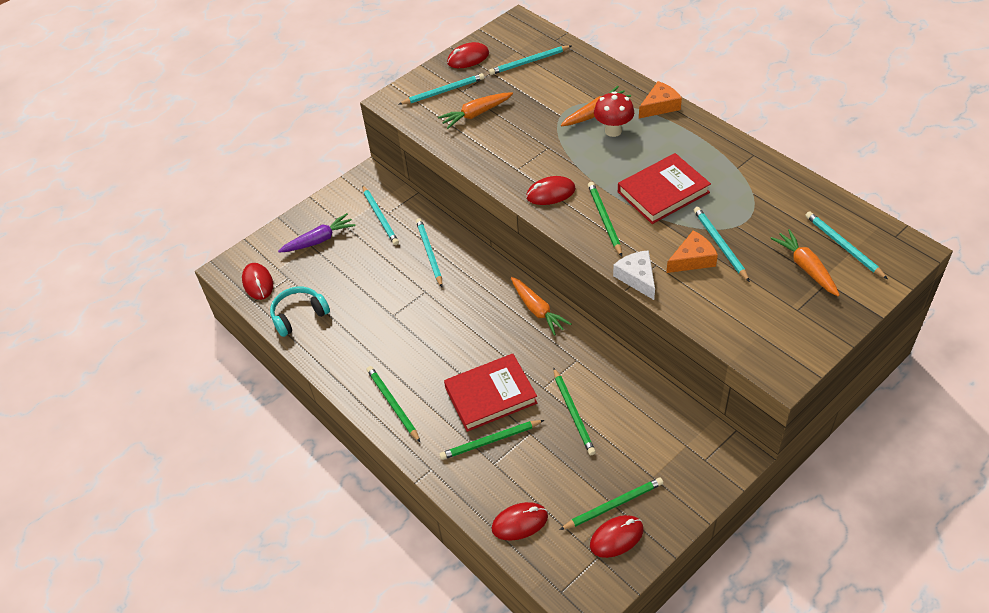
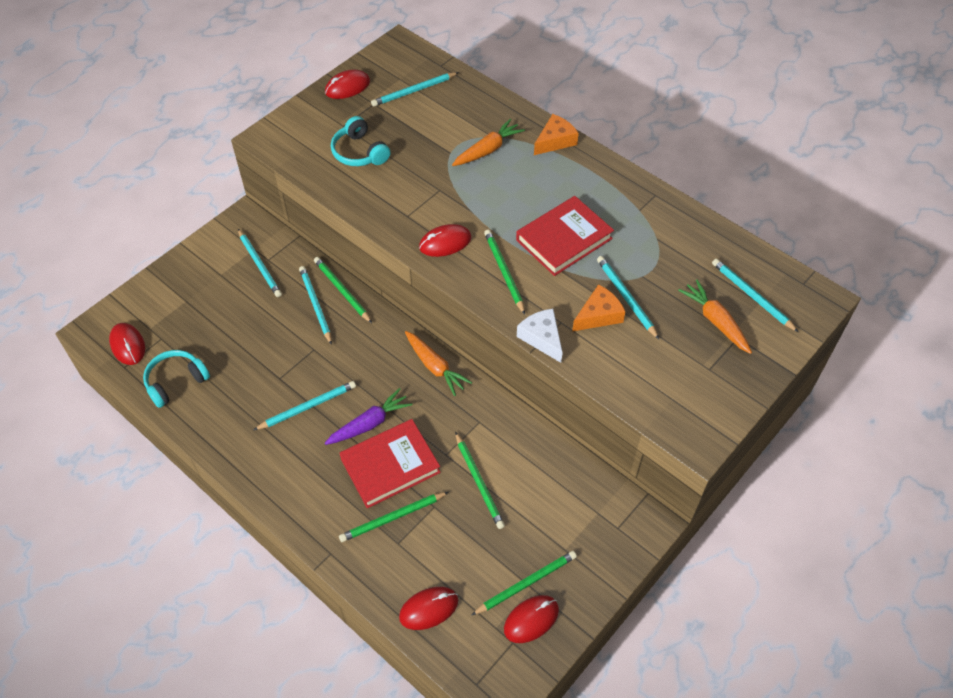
camera: 10 degrees left, 5 degrees up
(319, 240) = (193, 293): purple carrot -> purple carrot (369, 423)
(392, 404) = (285, 480): green pencil -> green pencil (342, 291)
(443, 91) = (322, 126): turquoise pencil -> turquoise pencil (307, 407)
(476, 114) = (359, 152): orange carrot -> turquoise headphones
(613, 131) = (507, 170): red mushroom -> none

